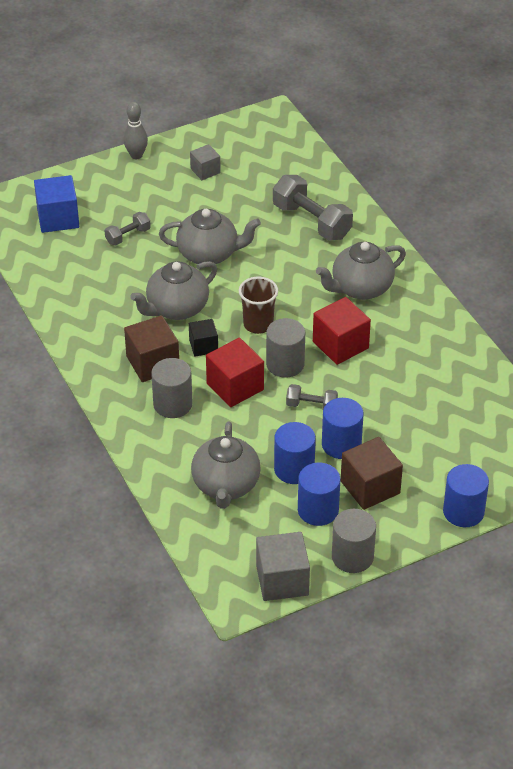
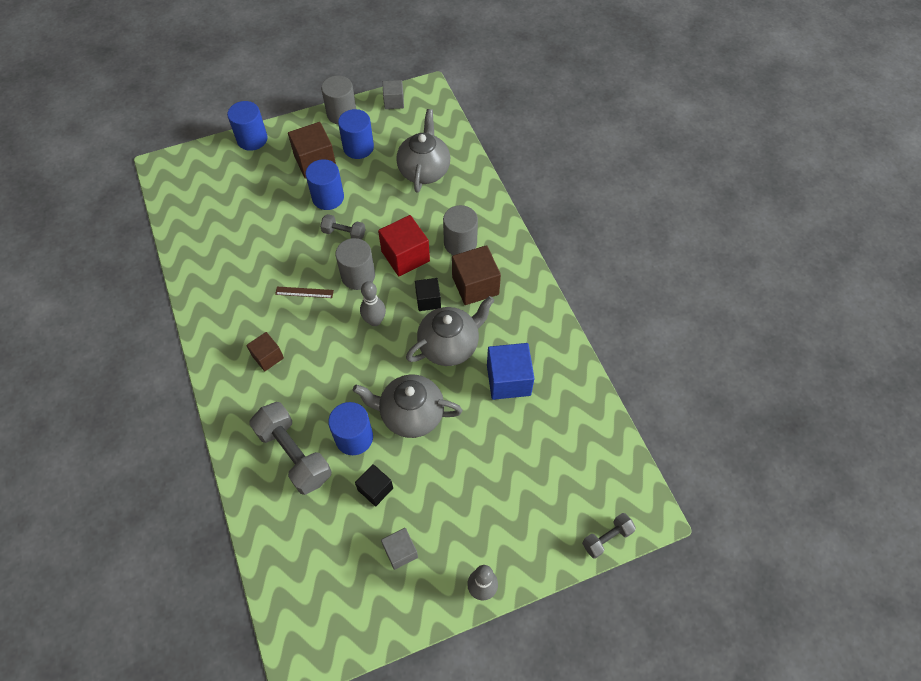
camera: 175 degrees left, 15 degrees up
(58, 218) = (572, 483): blue cube -> blue cube (508, 380)
(128, 236) = (494, 448): grey dumbbell -> grey dumbbell (607, 538)
(233, 204) = (375, 489): none -> black cube
(258, 324) = (374, 321): brown cup -> grey bowling pin
(282, 580) = (394, 102): grey cube -> grey cube, size x0.60
(294, 469) = (369, 180): blue cylinder -> blue cylinder (354, 437)
(340, 345) = (304, 292): red cube -> brown ruler
(360, 288) = (268, 357): grey teapot -> brown cube

